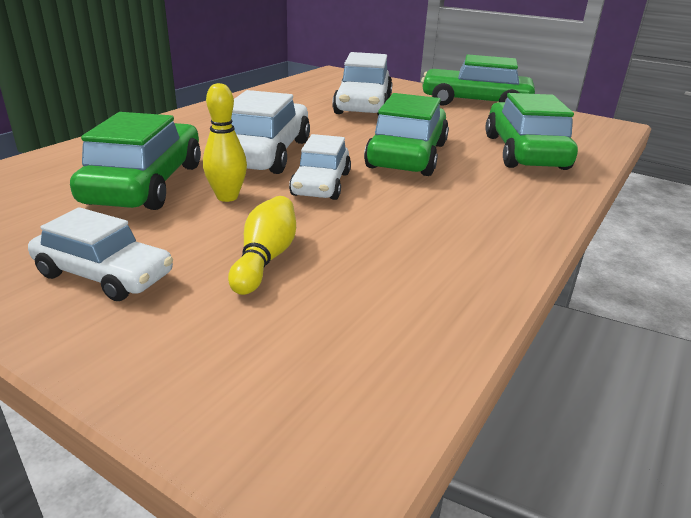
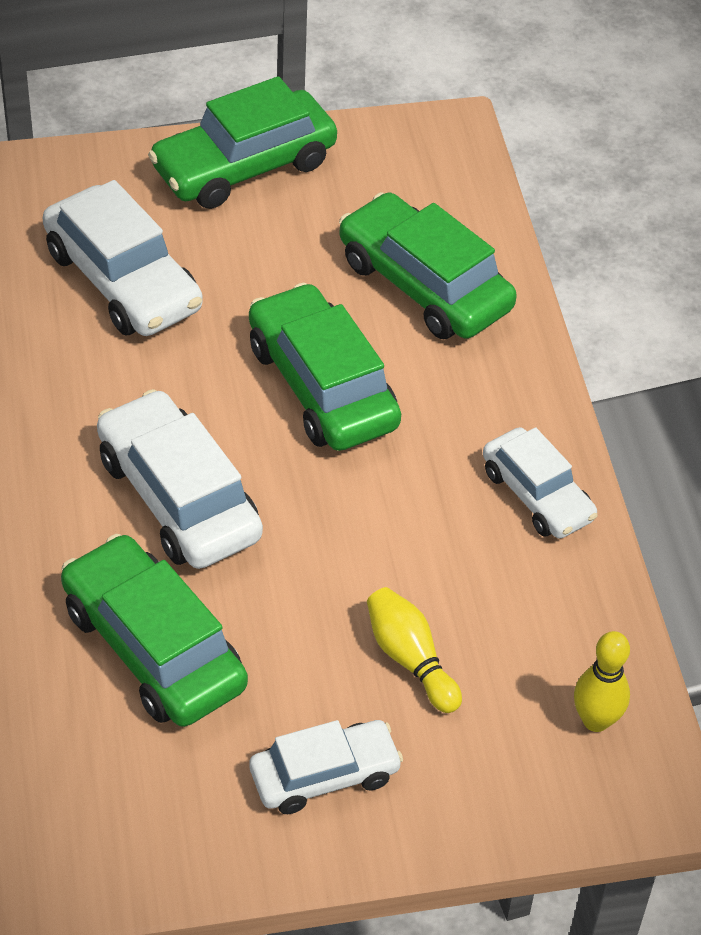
camera: 45 degrees left, 20 degrees up
(227, 197) = (260, 604): yellow bowling pin -> yellow bowling pin (595, 720)
(321, 184) = (311, 513): white car -> white car (537, 495)

